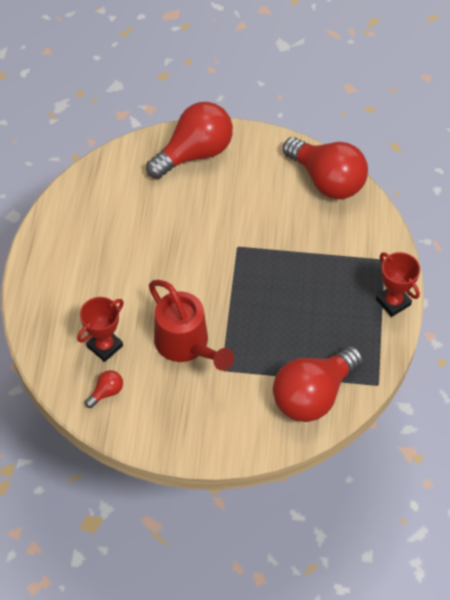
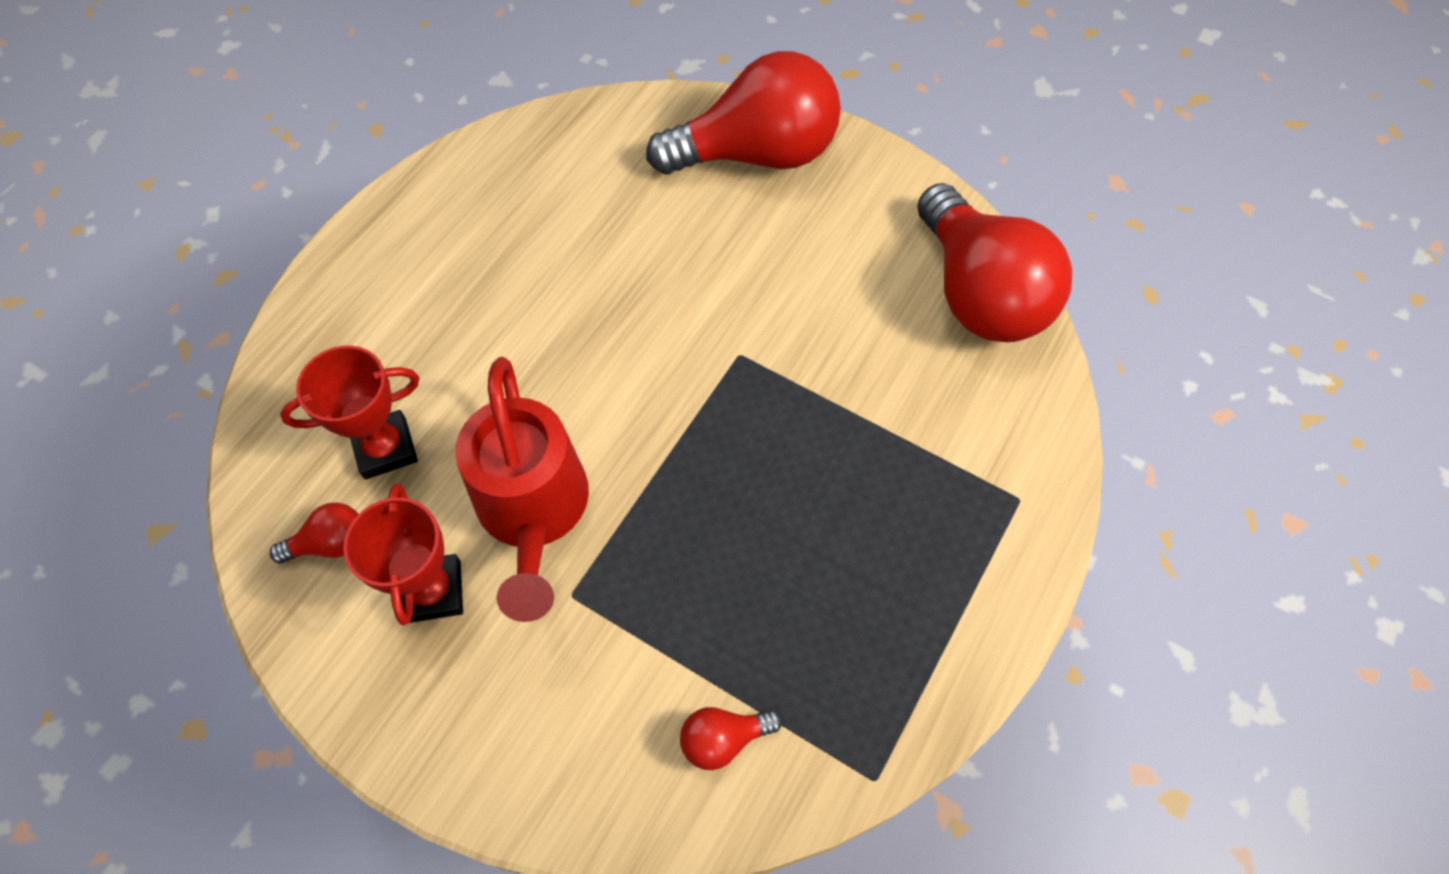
camera: 25 degrees right, 5 degrees up
(313, 395) = (723, 739): red light bulb -> red light bulb, size x0.41
(393, 302) = (997, 601): red trophy -> red trophy (433, 591)

